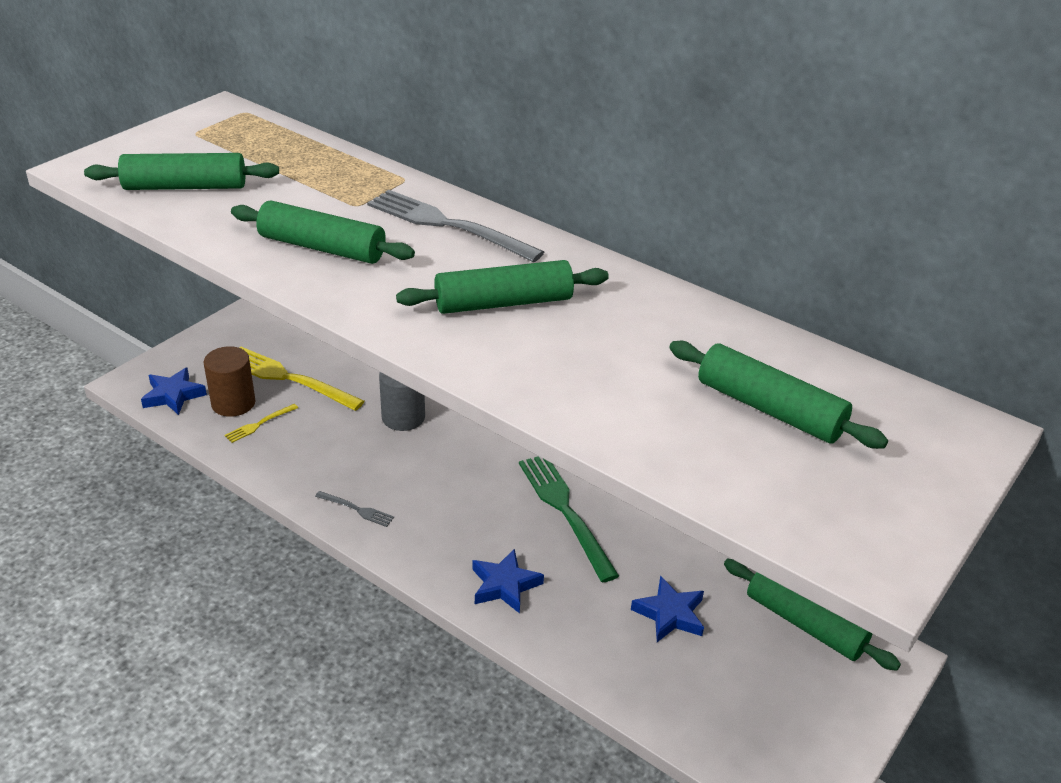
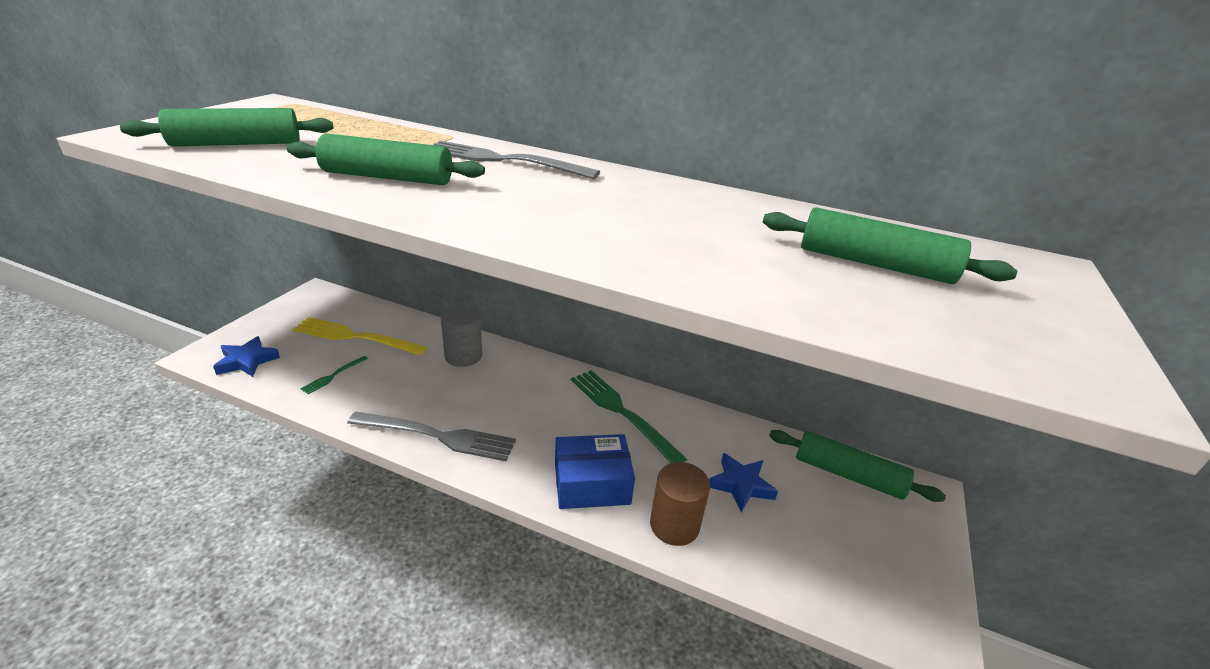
camera: 15 degrees left, 5 degrees down
(233, 403) = (306, 361): brown cylinder -> brown cylinder (674, 525)
(259, 424) = (333, 376): yellow fork -> green fork
(357, 509) = (439, 436): grey fork -> grey fork, size x2.15
(503, 303) = (581, 206): green rolling pin -> none
(504, 585) = (591, 483): blue star -> blue box

